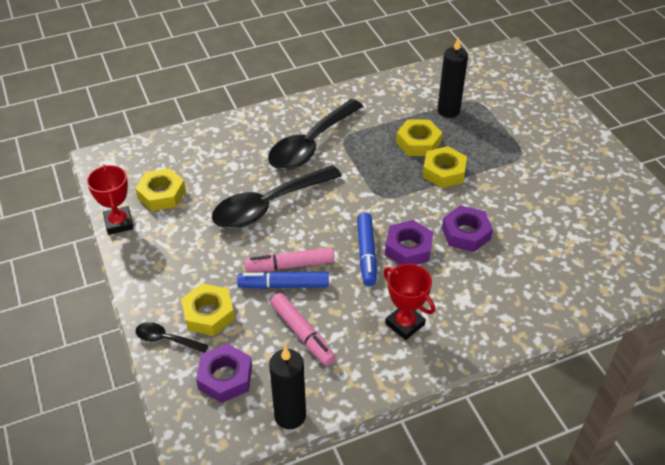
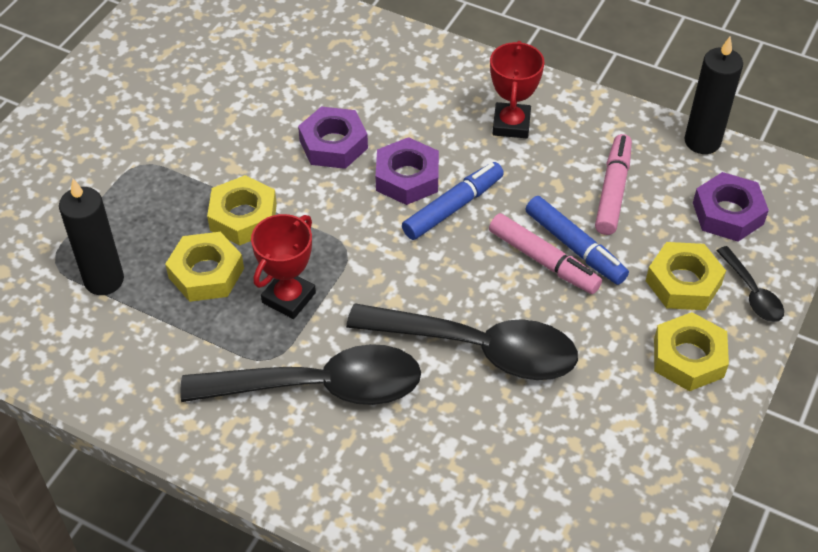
camera: 130 degrees left, 5 degrees up
(119, 223) = (679, 487): red trophy -> red trophy (288, 298)
(161, 194) = (585, 484): yellow nut -> yellow nut (688, 357)

